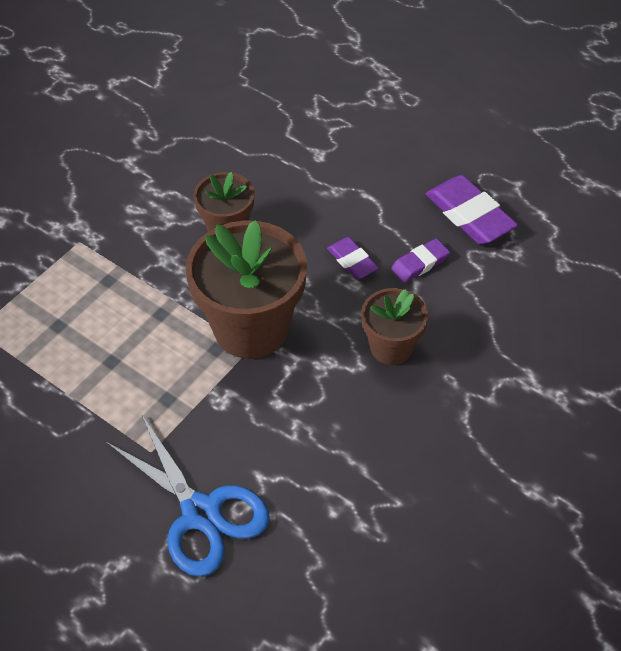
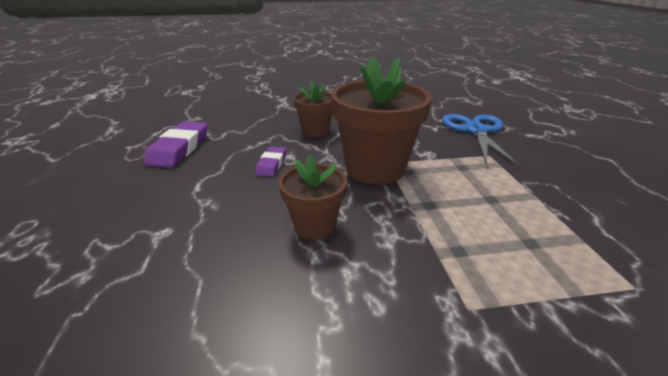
camera: 135 degrees left, 20 degrees down
(420, 263) = (243, 146): purple eraser -> none

